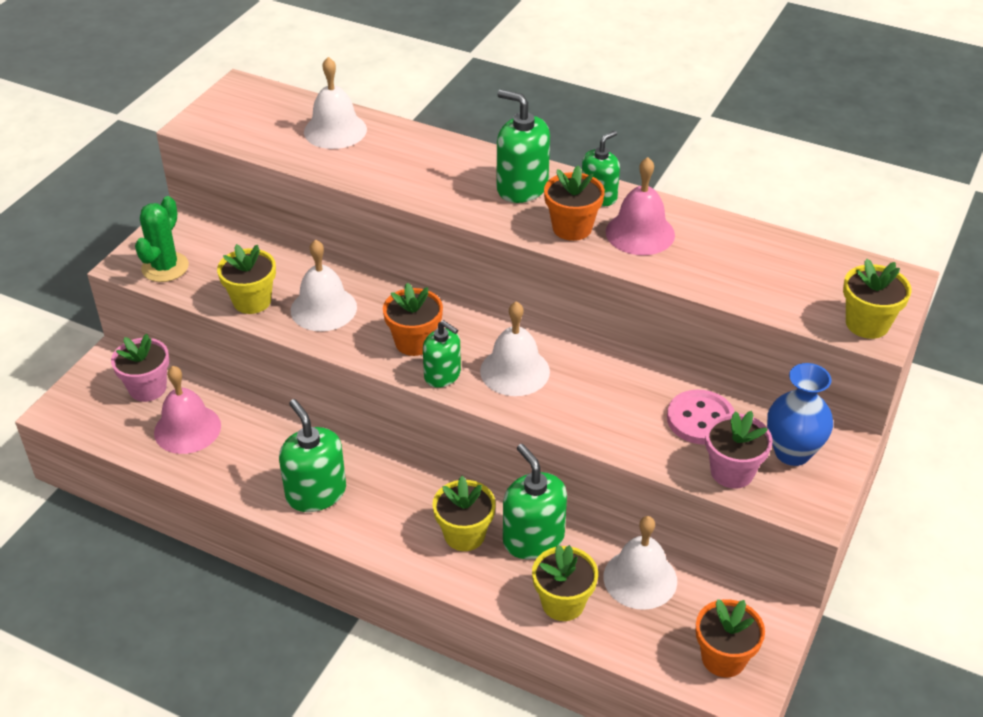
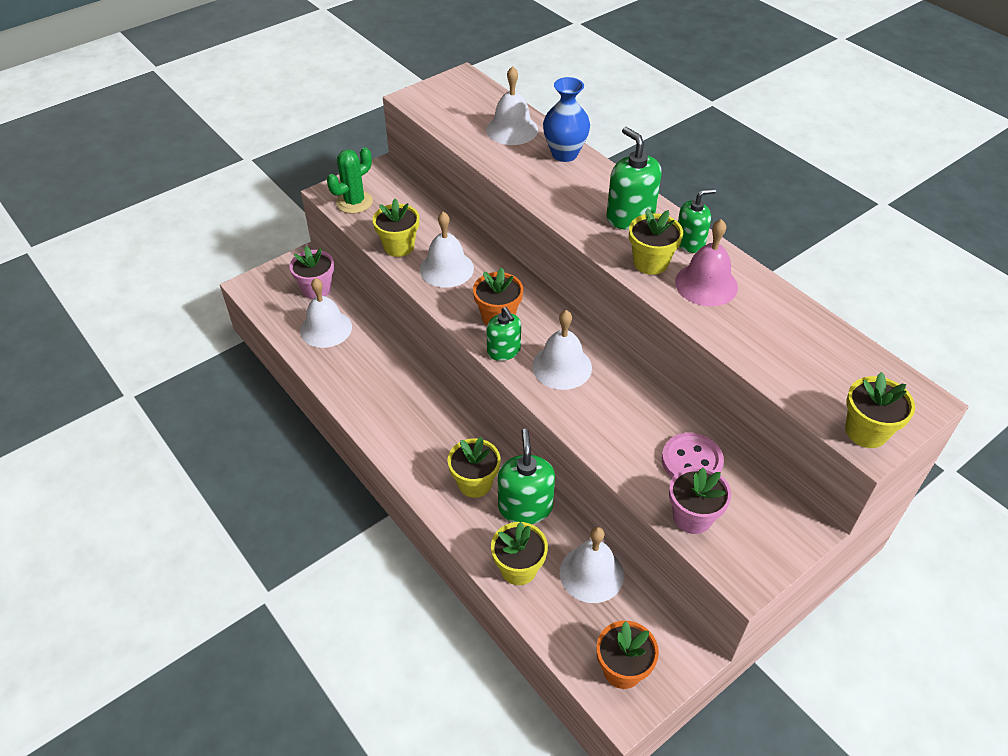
camera: 25 degrees right, 5 degrees up
(187, 429) = (326, 328): pink bell -> white bell
(316, 493) = (386, 409): green soap dispenser -> none
(572, 228) = (650, 262): orange flower pot -> yellow flower pot
(792, 452) = (756, 520): blue vase -> blue vase (564, 154)

